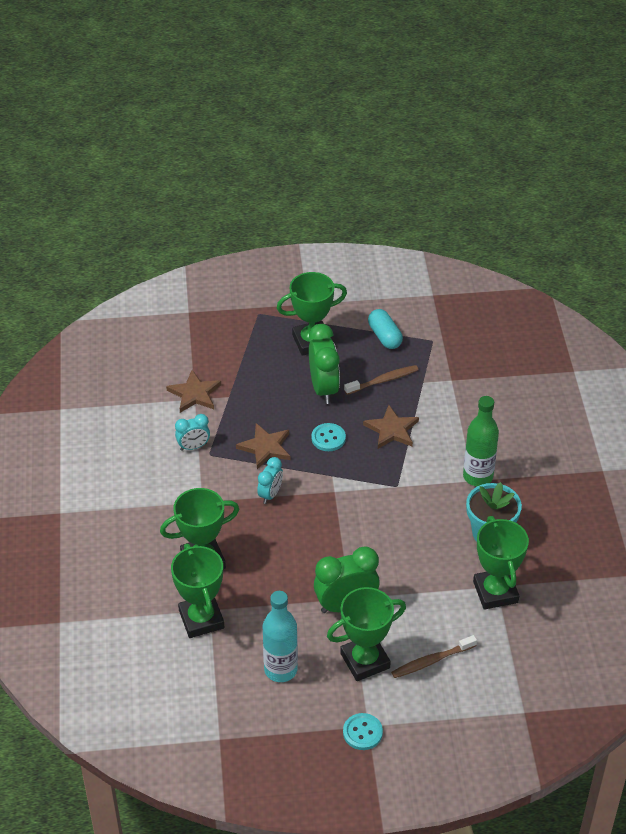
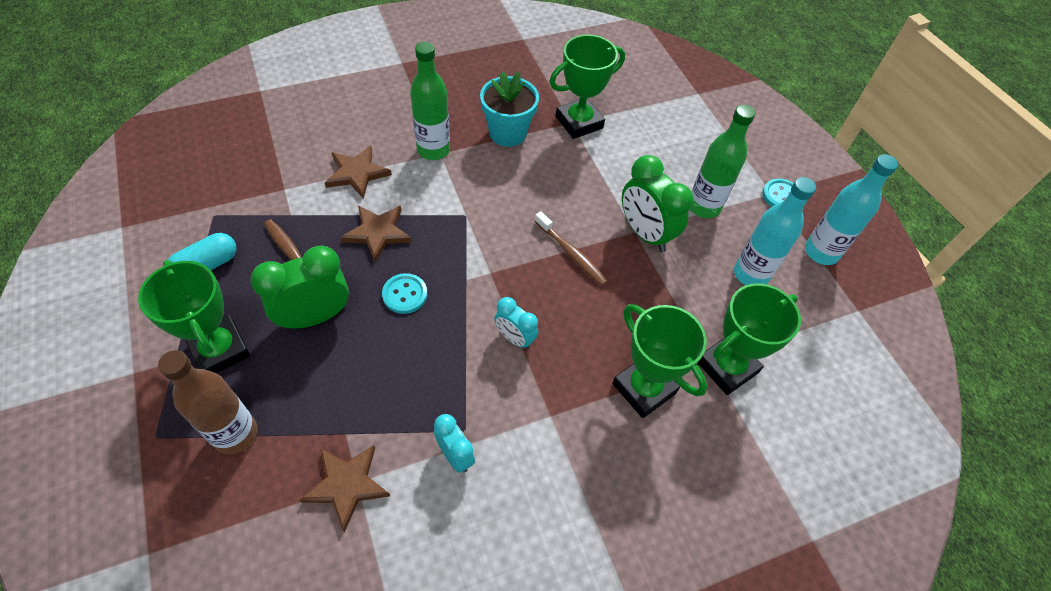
camera: 110 degrees left, 10 degrees up
(247, 347) = (235, 434): none -> brown bottle
(265, 447) = (436, 362): brown star -> brown star (357, 173)
(270, 494) = (515, 338): turquoise clock -> turquoise clock turned 150 degrees counterclockwise
(288, 737) = (821, 252): none -> turquoise bottle
(365, 661) = (704, 207): green trophy -> green bottle
(432, 661) = (678, 157): brown toothbrush -> brown toothbrush (571, 253)

